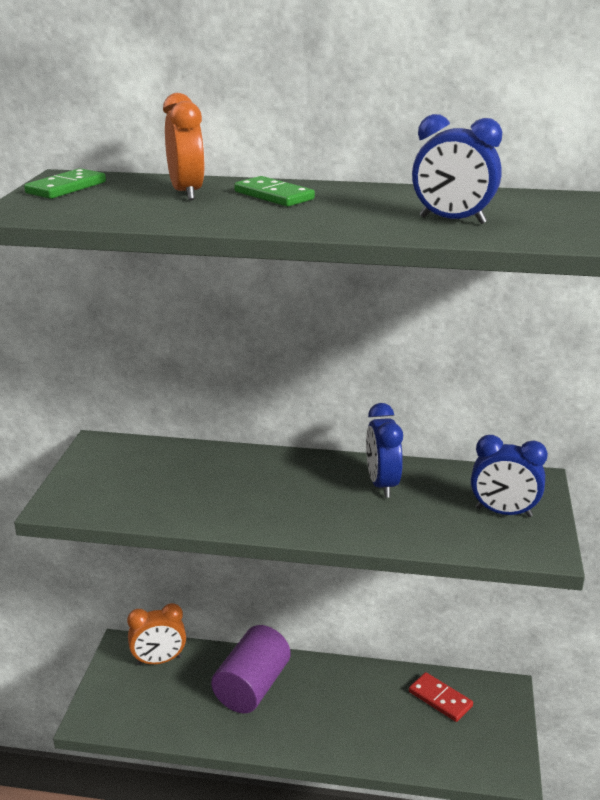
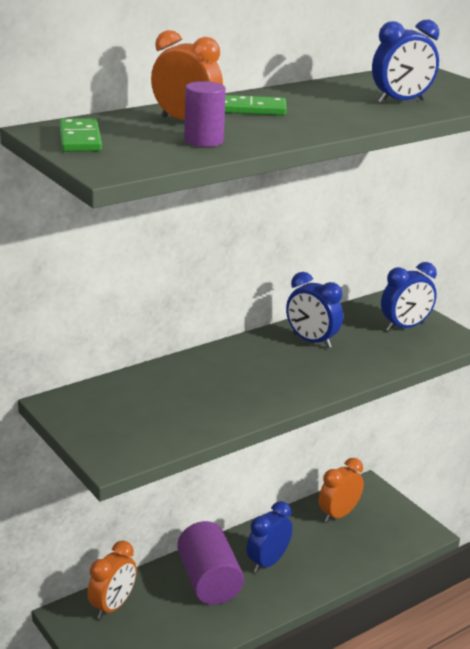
camera: 45 degrees left, 0 degrees up
(150, 210) = (204, 141): none -> purple cylinder
(319, 702) = (267, 562): none -> blue clock
(440, 699) = (338, 514): red domino -> orange clock

